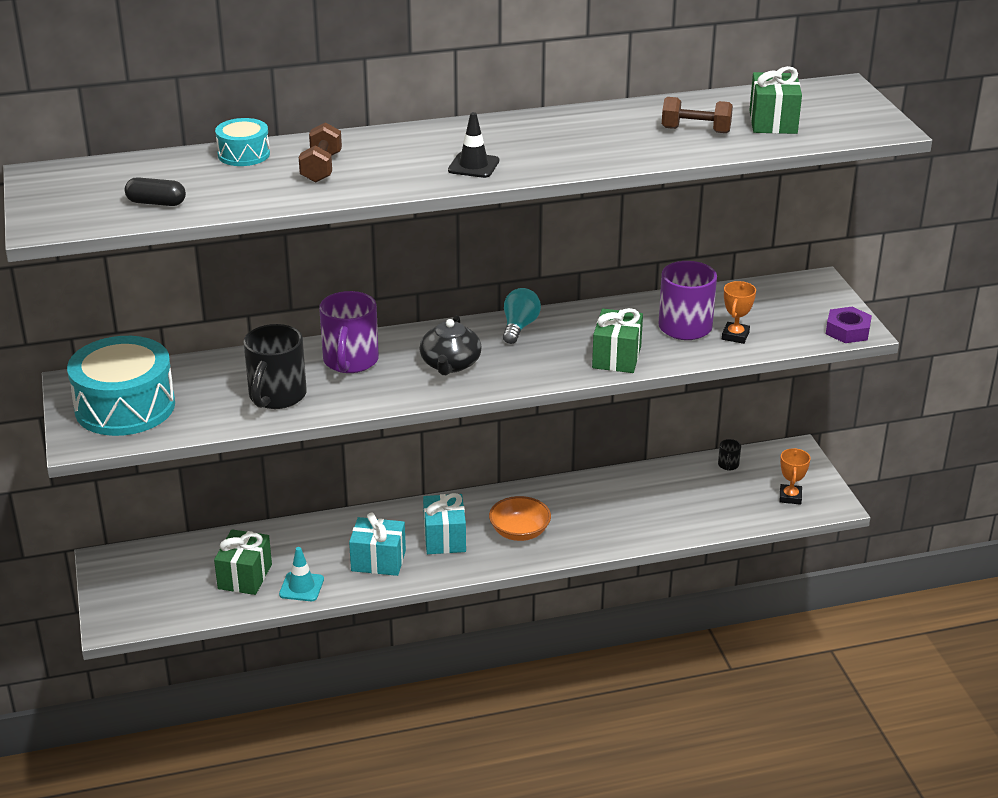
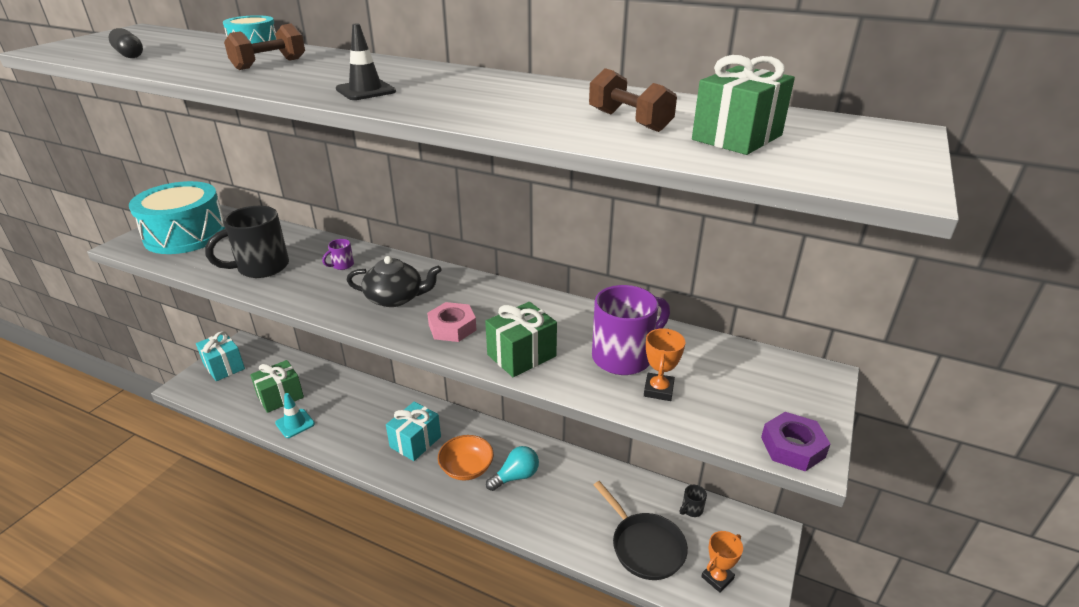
camera: 40 degrees right, 0 degrees up
(350, 361) = (342, 265): purple mug -> purple mug, size x0.44
(378, 561) = (357, 433): turquoise gift -> turquoise gift (224, 367)
(450, 364) = (395, 298): black teapot -> black teapot turned 135 degrees counterclockwise
(519, 327) = (489, 293): turquoise light bulb -> turquoise light bulb (516, 476)
(535, 363) = (452, 327): none -> pink nut
(722, 506) = (644, 546): none -> black pan
(735, 336) = (658, 390): orange trophy -> orange trophy turned 45 degrees counterclockwise

